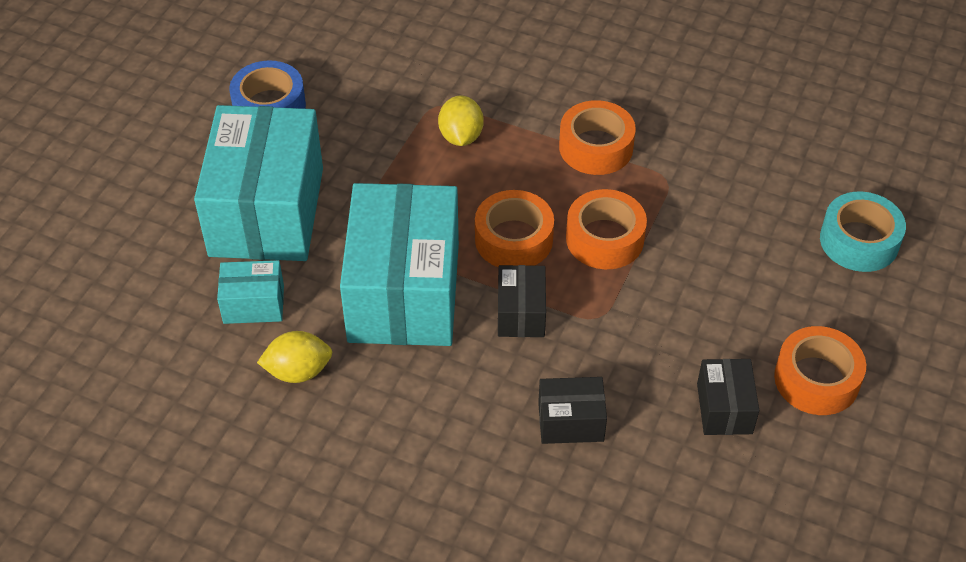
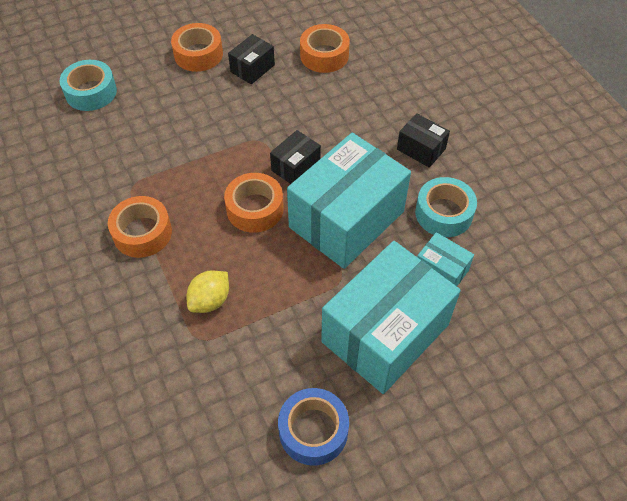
camera: 140 degrees left, 5 degrees up
(298, 371) = (443, 213): yellow lemon -> turquoise tape
(570, 422) = (327, 105): black box -> black box (421, 149)
(604, 238) = (207, 176): orange tape -> orange tape (324, 55)

